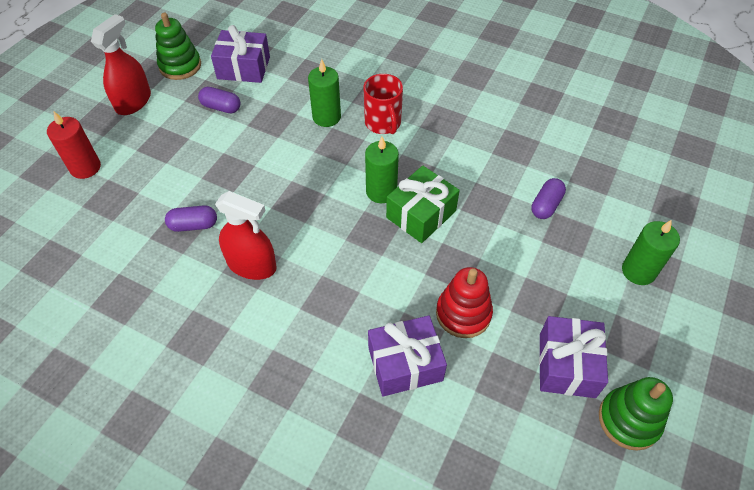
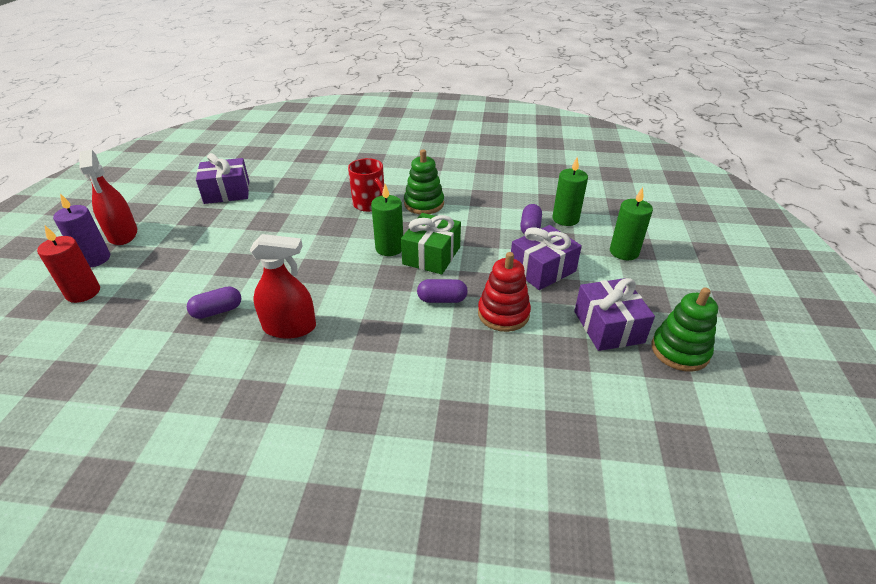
camera: 20 degrees left, 15 degrees down
(103, 128) = (94, 259): none -> purple candle
(133, 102) = (123, 234): red spray bottle -> red spray bottle turned 150 degrees clockwise
(180, 66) = (164, 201): green stacking toy -> green stacking toy (424, 204)
(221, 107) = (215, 222): purple capsule -> purple capsule (442, 299)
(326, 117) = (318, 210): green candle -> green candle (565, 219)
(405, 364) = (471, 364): purple gift -> purple gift (542, 269)

